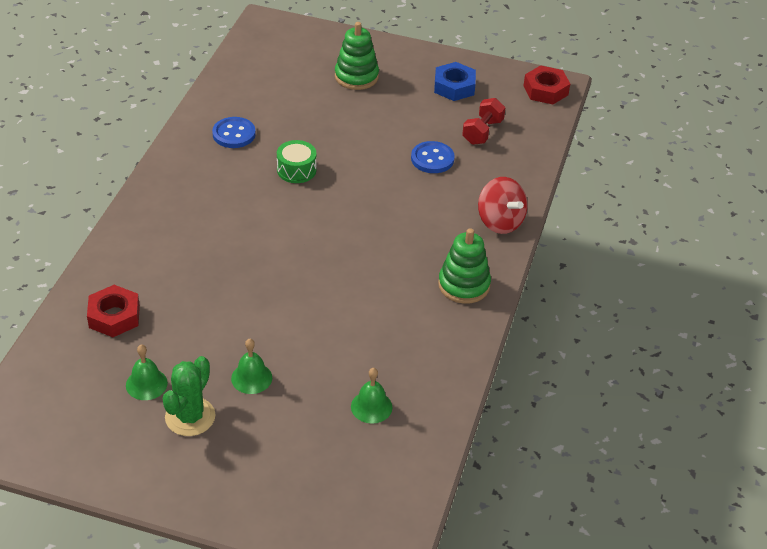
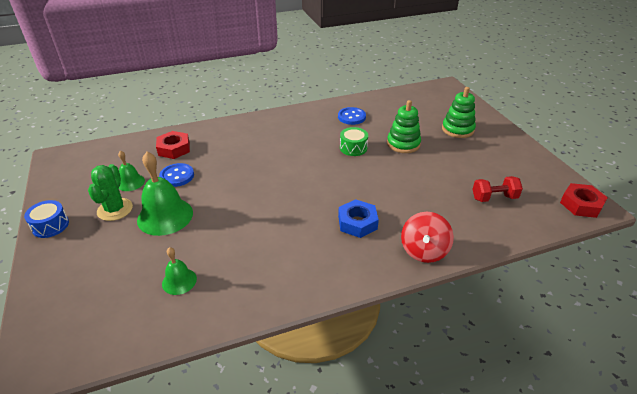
camera: 55 degrees right, 5 degrees down
(159, 485) = (50, 225): none -> blue drum
(190, 417) = (115, 209): green cactus -> green cactus turned 75 degrees counterclockwise
(251, 378) = (165, 216): green bell -> green bell, size x1.85
(432, 159) = (437, 190): blue button -> blue button (177, 176)
(454, 86) = (512, 166): blue nut -> blue nut (357, 222)
(464, 285) = (340, 265): green stacking toy -> green stacking toy (403, 144)

